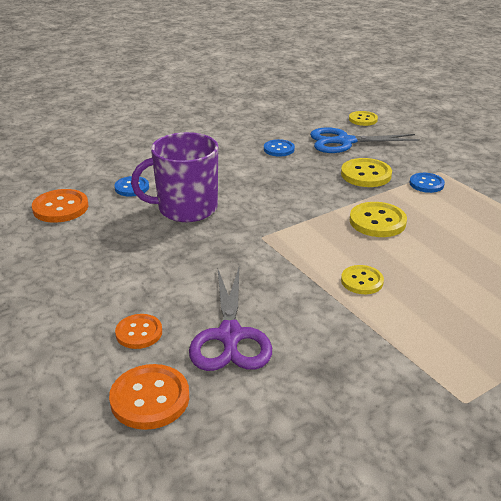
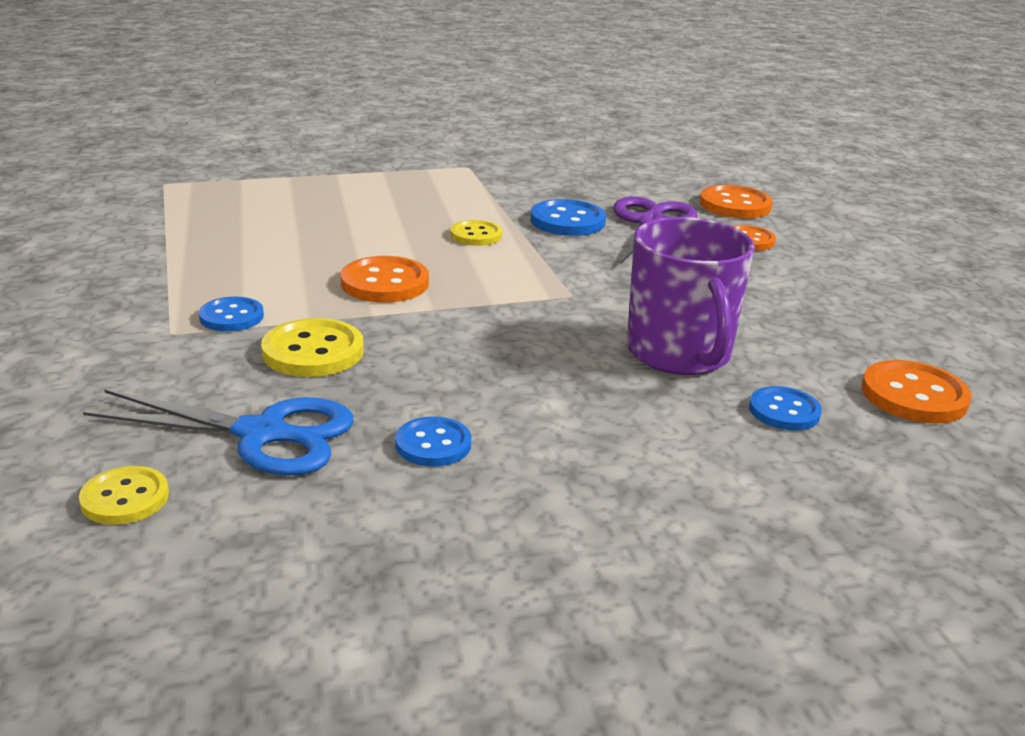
camera: 165 degrees left, 5 degrees down
(186, 208) = (679, 353): purple mug -> purple mug turned 75 degrees clockwise
(304, 320) = (567, 221): none -> blue button
(377, 221) = (385, 283): yellow button -> orange button

